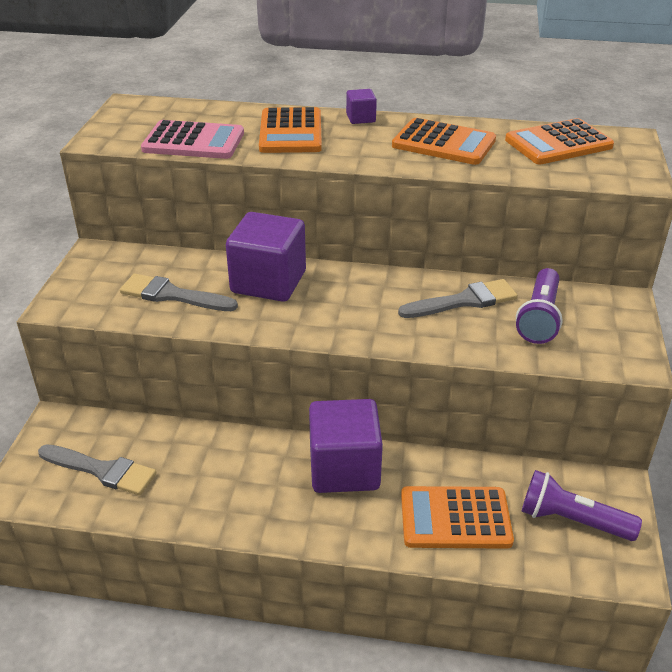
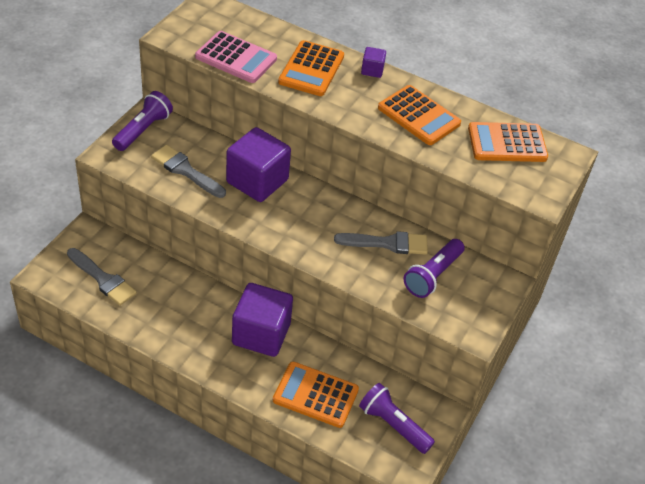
camera: 15 degrees right, 10 degrees up
(95, 268) = (143, 130): none -> purple flashlight

